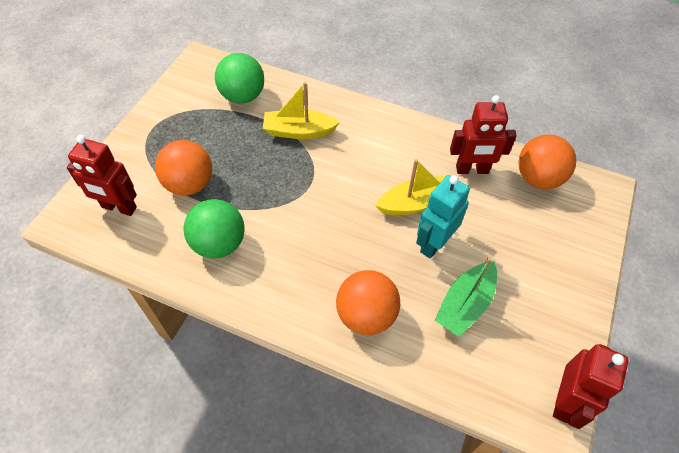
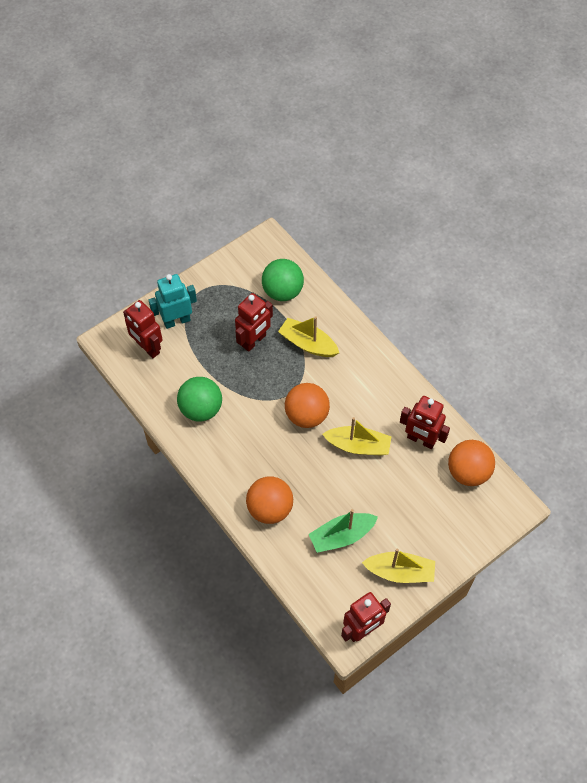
camera: 30 degrees right, 5 degrees up
(189, 184) = (204, 352): orange ball -> orange ball (306, 415)
(240, 151) = (254, 341): none -> red robot
(434, 243) = (350, 483): turquoise robot -> turquoise robot (176, 321)
(553, 311) = (400, 572): none -> yellow boat

